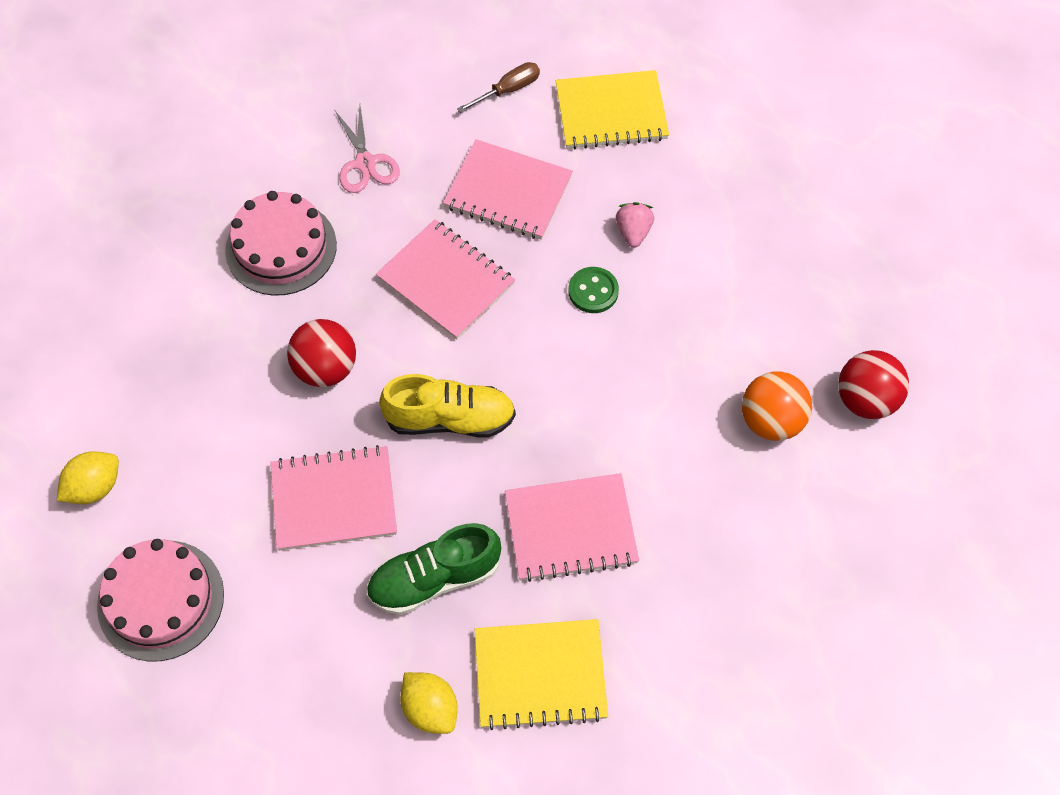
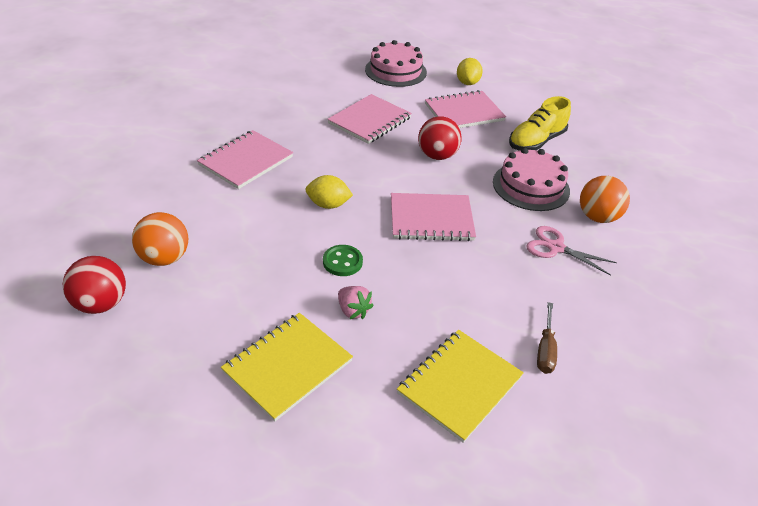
camera: 135 degrees right, 20 degrees down
(271, 164) = (597, 217): none -> orange ball
(430, 709) = (252, 90): yellow lemon -> yellow lemon (328, 205)
(434, 579) = (294, 119): green shoe -> none
(450, 419) = (353, 168): yellow shoe -> yellow shoe (536, 141)
(508, 192) = (458, 284): pink notebook -> pink notebook (464, 112)
(540, 675) = (213, 115): yellow notebook -> yellow notebook (287, 366)

